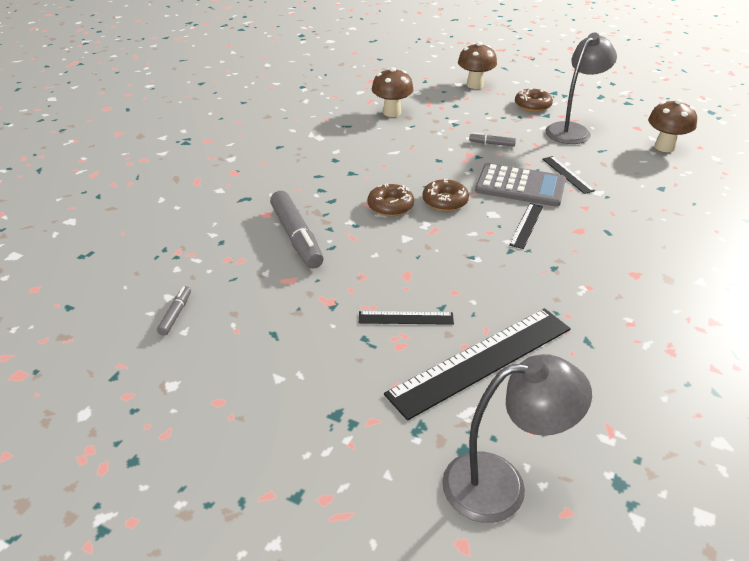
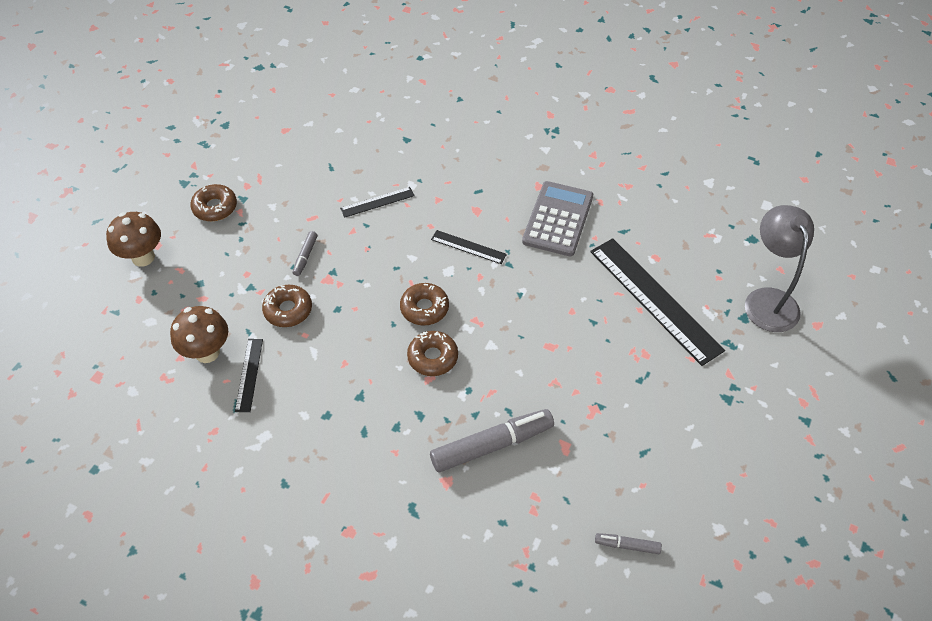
camera: 90 degrees left, 15 degrees up
(406, 318) = (610, 348): black ruler -> black ruler (249, 374)
(434, 139) = (288, 310): none -> brown donut
(520, 186) = (398, 242): grey calculator -> grey calculator (558, 219)
(572, 130) = (283, 182): grey lamp -> none
(664, 147) = (329, 119): brown mushroom -> none

